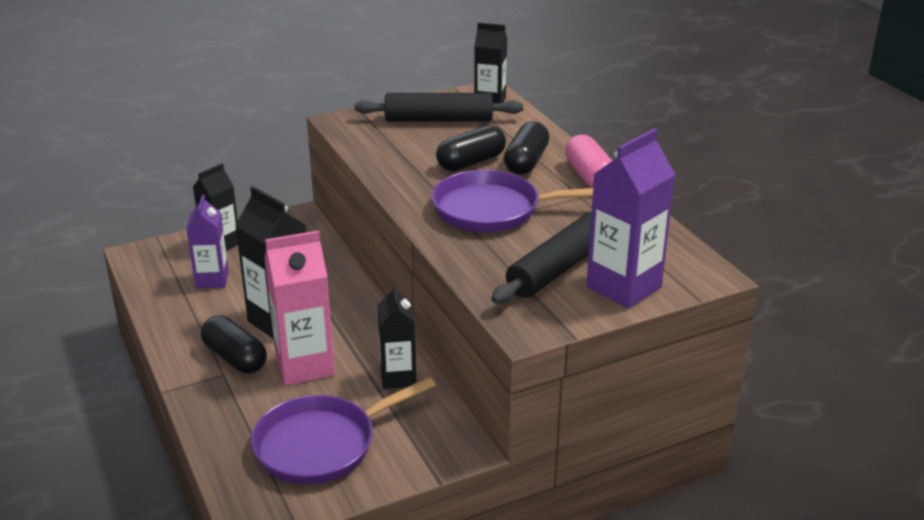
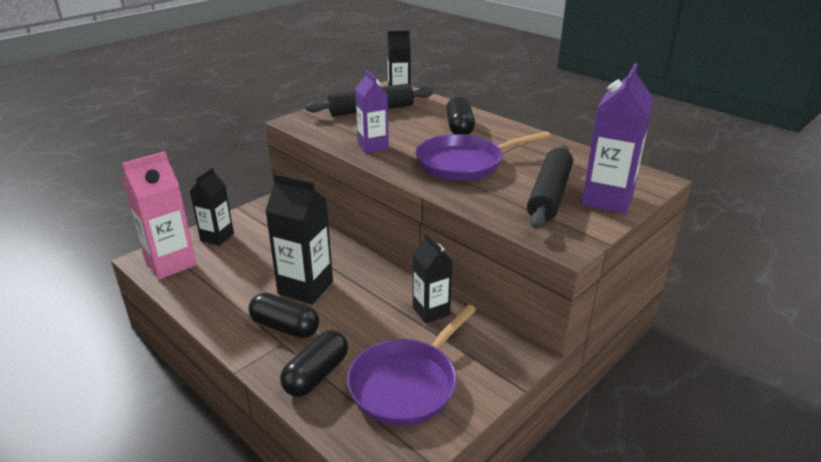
camera: 20 degrees left, 0 degrees up
(212, 280) = (226, 267): purple carton -> purple carton (373, 146)
(305, 366) = (349, 320): pink carton -> pink carton (171, 263)
(471, 162) = (419, 134): black capsule -> black capsule (316, 375)
(589, 176) = (512, 130): pink capsule -> none

